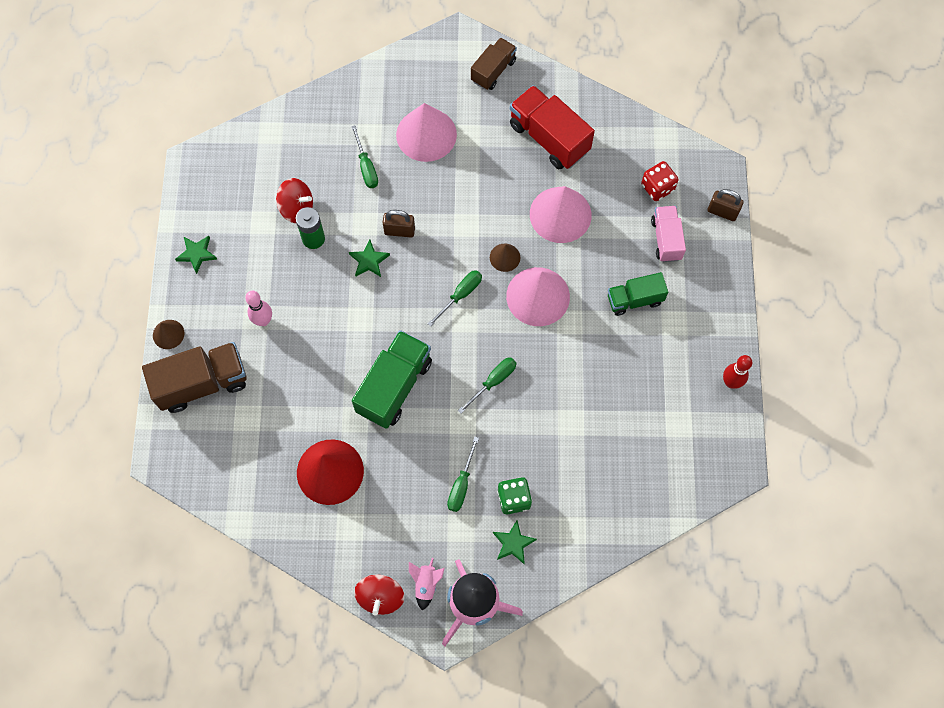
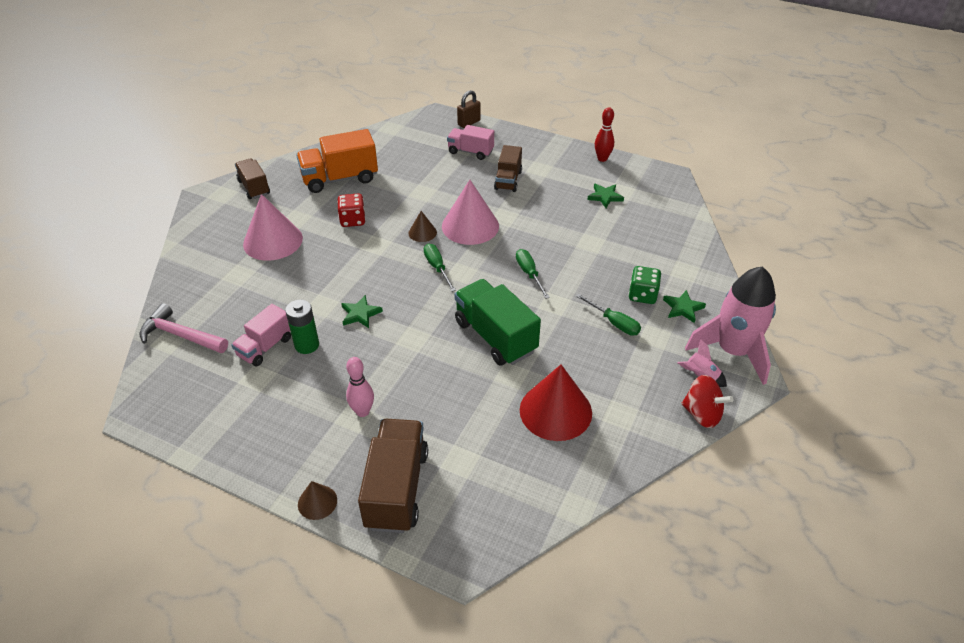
camera: 65 degrees left, 25 degrees down
(197, 254) = (245, 444): green star -> green star (605, 197)
(279, 137) = (180, 335): none -> pink hammer
(297, 208) = (265, 347): red spinning top -> pink truck
(366, 167) = (268, 286): green screwdriver -> none
(399, 231) = (348, 285): brown padlock -> none
(549, 138) = (340, 178): red truck -> orange truck
(560, 214) = (409, 193): pink cone -> none
(634, 300) = (508, 180): green truck -> brown truck
(657, 187) = (426, 143): red dice -> red dice (353, 220)

